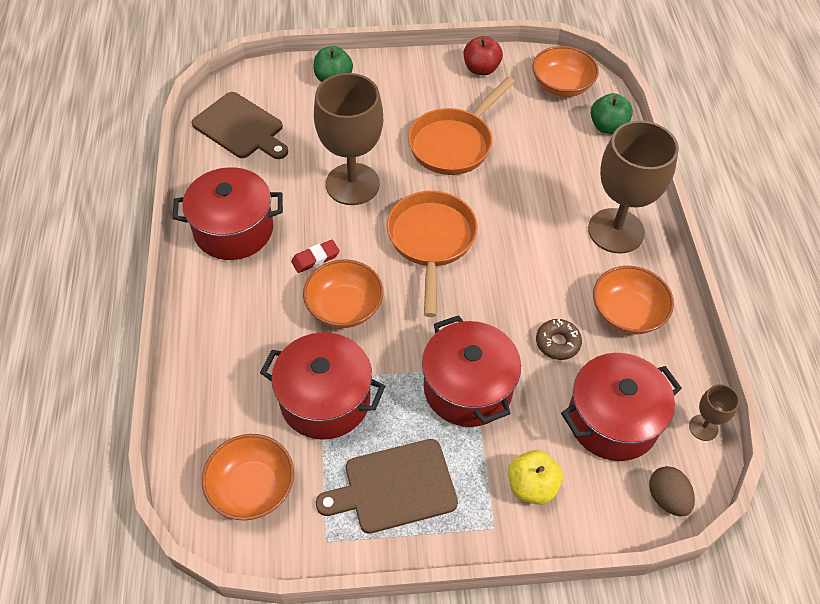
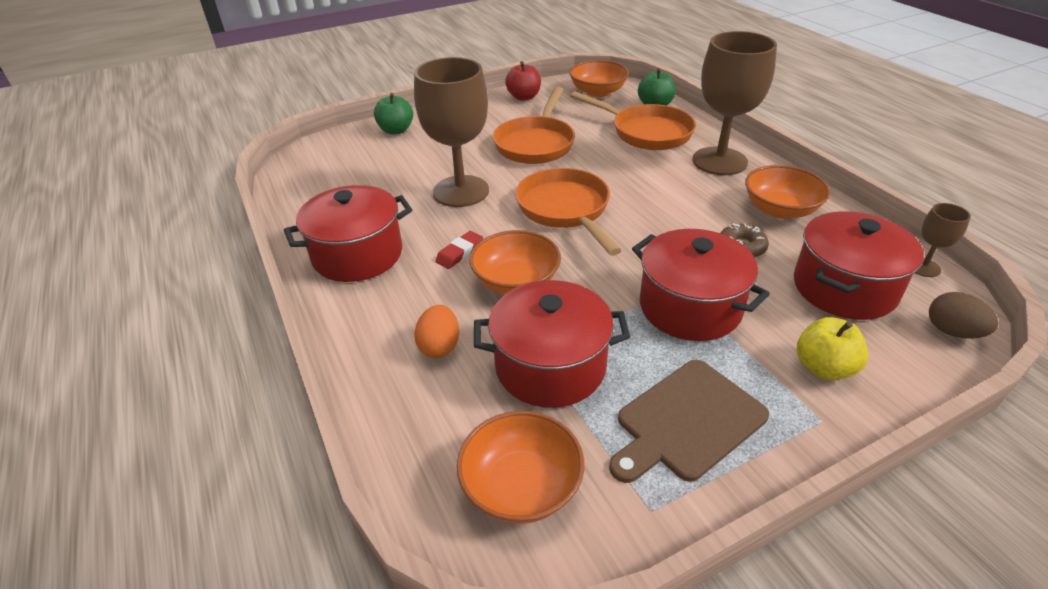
camera: 20 degrees left, 15 degrees down
(241, 127) = (323, 181): brown cutting board -> none
(254, 349) = (439, 346): none -> orange egg
(571, 165) = (646, 132): none -> orange pan

